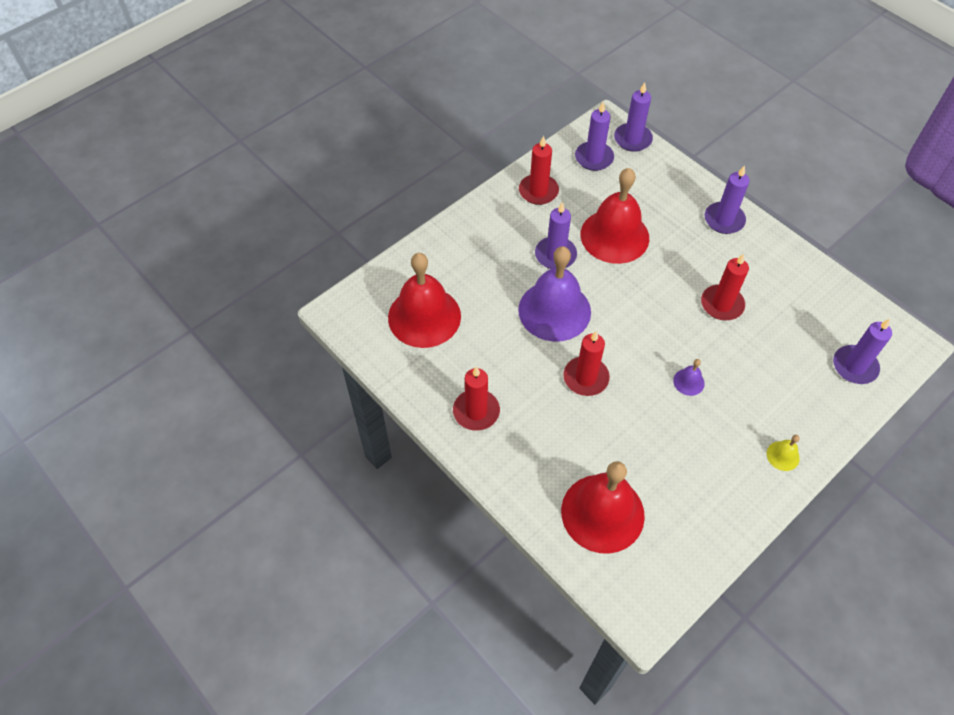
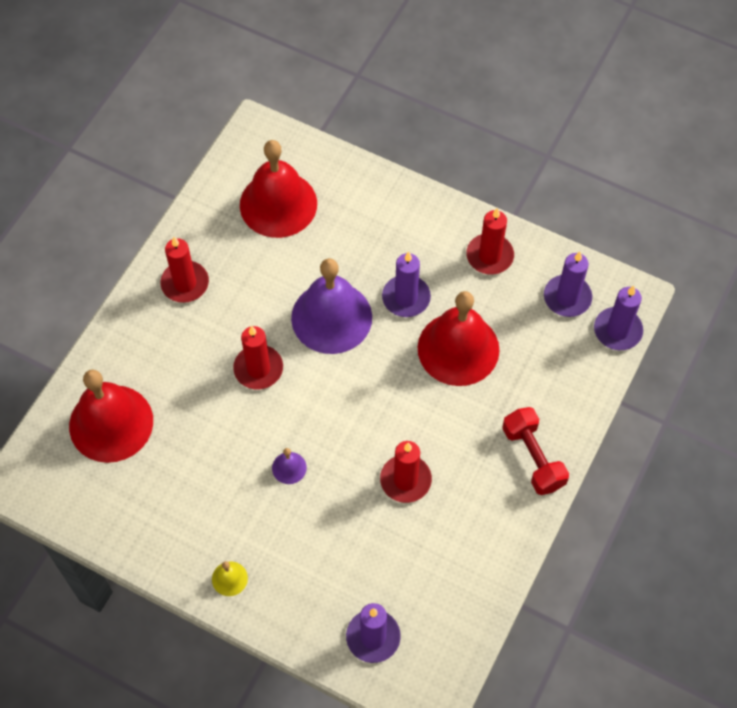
camera: 70 degrees right, 5 degrees up
(724, 220) = (533, 457): purple candle -> red dumbbell

